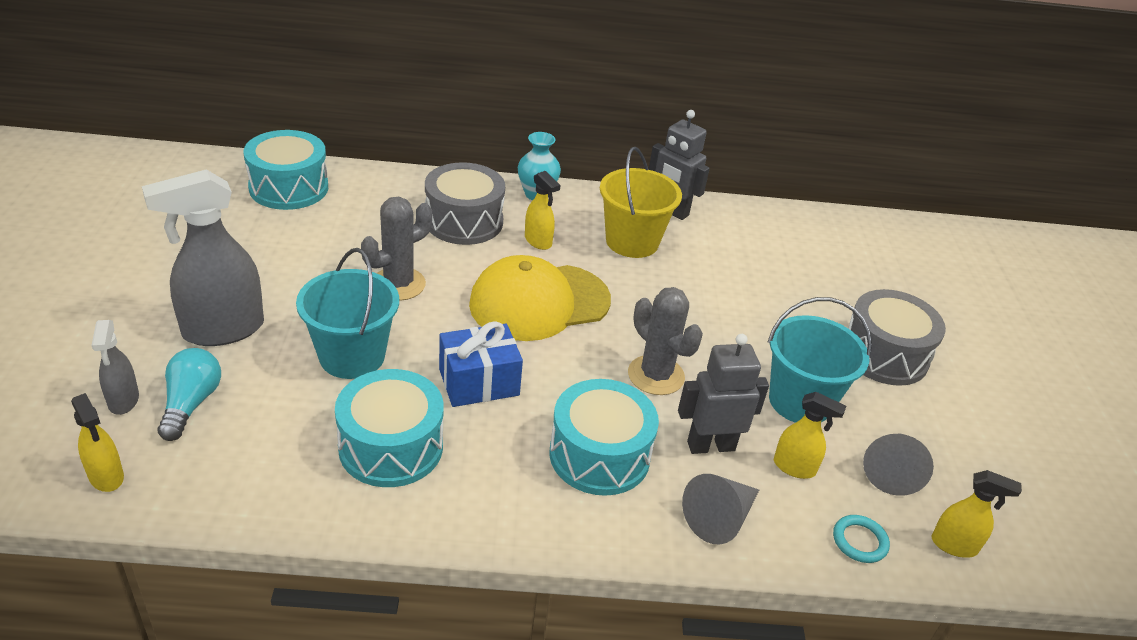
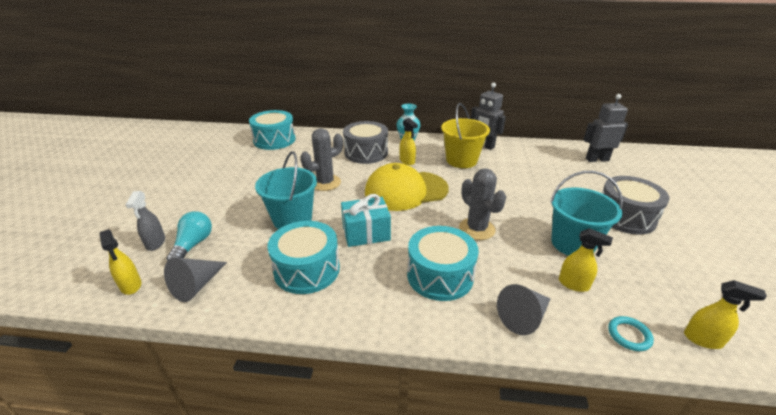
camera: 10 degrees right, 5 degrees down
(222, 330) = (222, 206): grey spray bottle -> none
(479, 382) = (366, 233): blue gift -> turquoise gift
(710, 445) = (514, 270): grey robot -> grey robot (597, 159)
(891, 471) = (643, 287): grey cone -> grey cone (196, 285)

